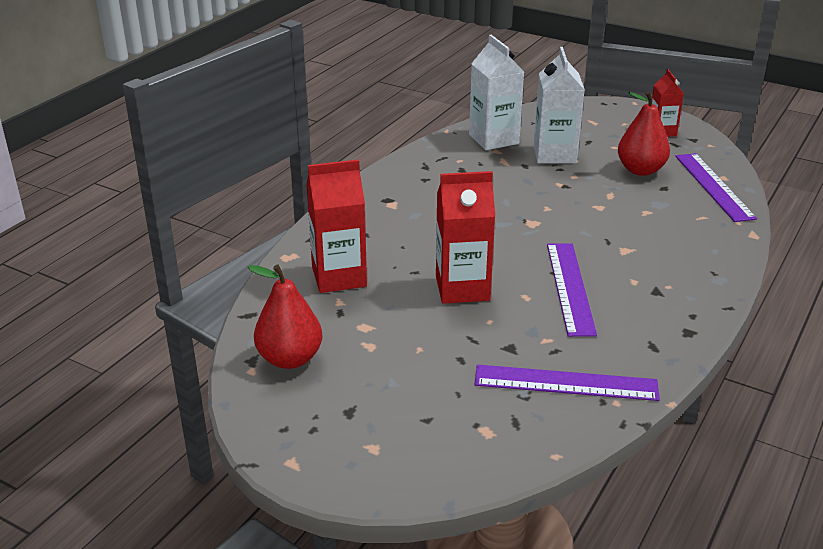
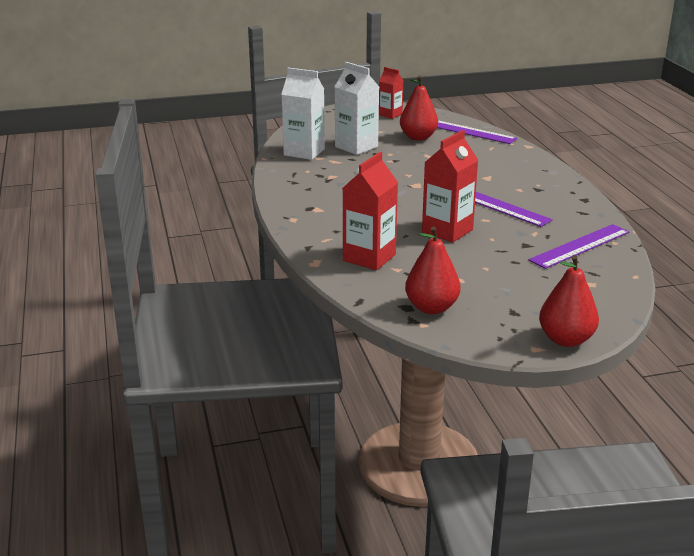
camera: 45 degrees left, 5 degrees down
(336, 474) = (566, 339): none -> red pear

